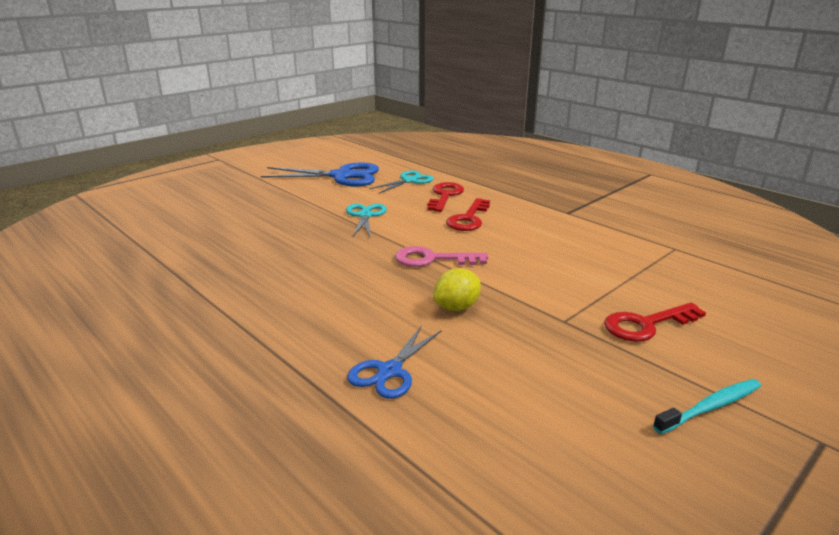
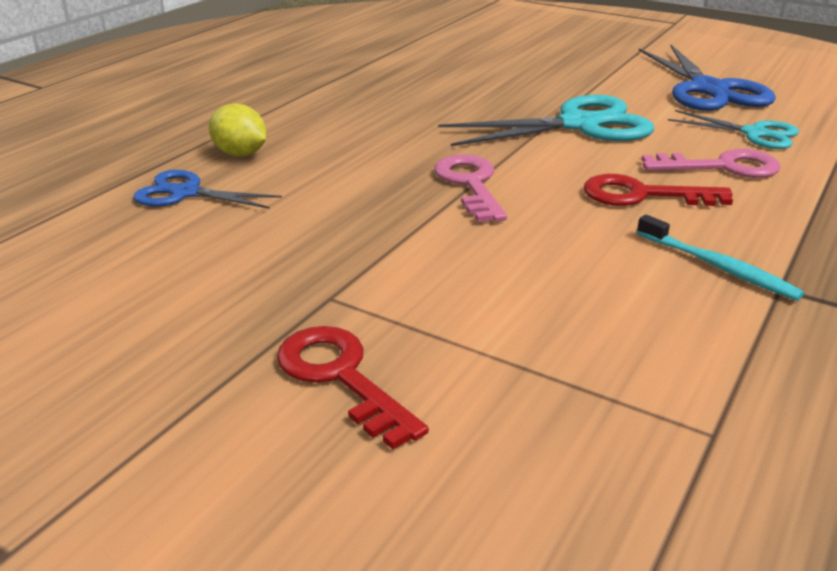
camera: 75 degrees right, 5 degrees up
(365, 215) = (579, 125): turquoise scissors -> turquoise scissors, size x1.71
(445, 196) = (721, 167): red key -> pink key
(457, 307) = (338, 215): yellow lemon -> yellow lemon (240, 154)
(710, 407) = (107, 431): turquoise toothbrush -> turquoise toothbrush (717, 266)

